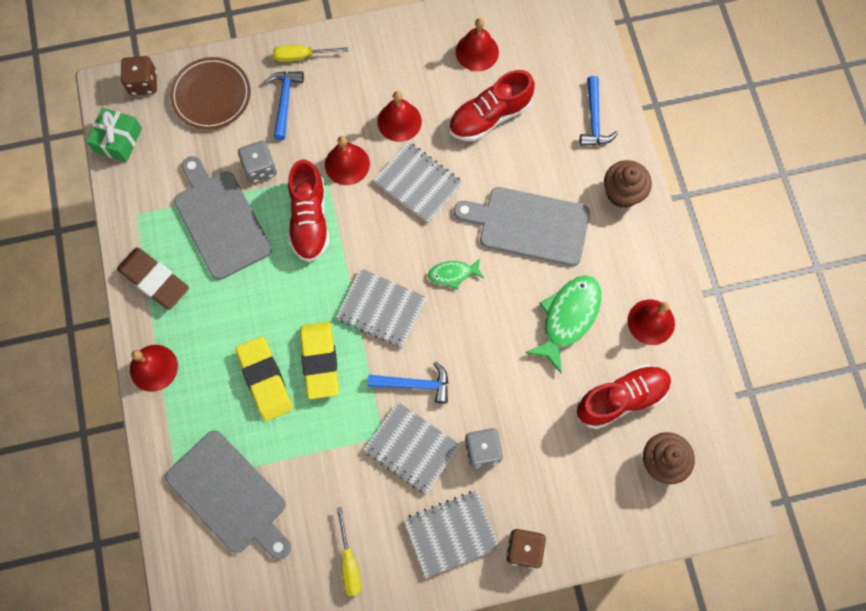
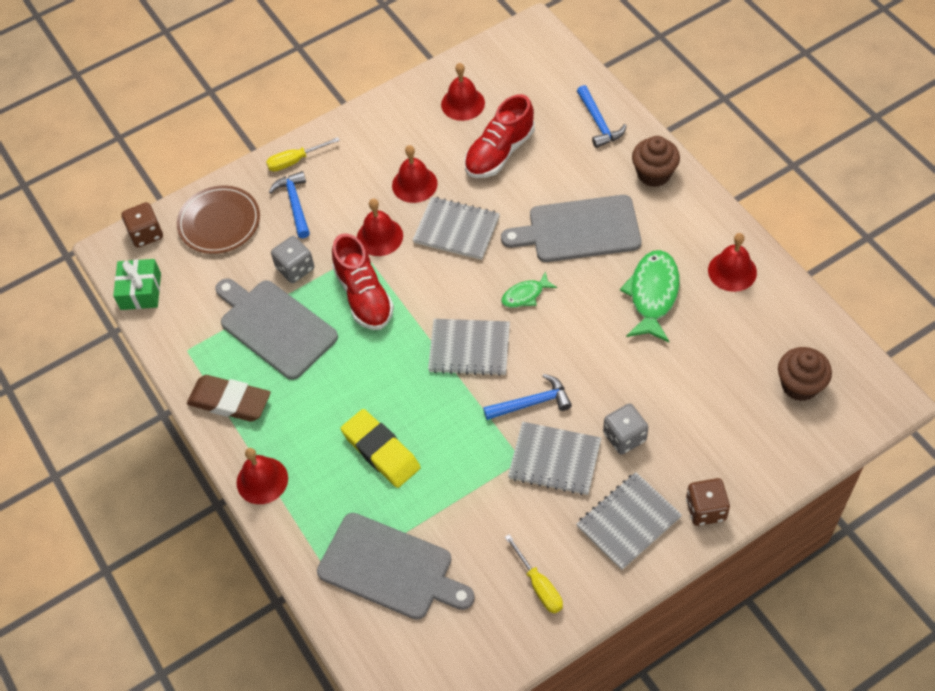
camera: 15 degrees left, 15 degrees down
(320, 361) = (429, 415): yellow eraser -> none
(621, 398) = (736, 345): red shoe -> none

